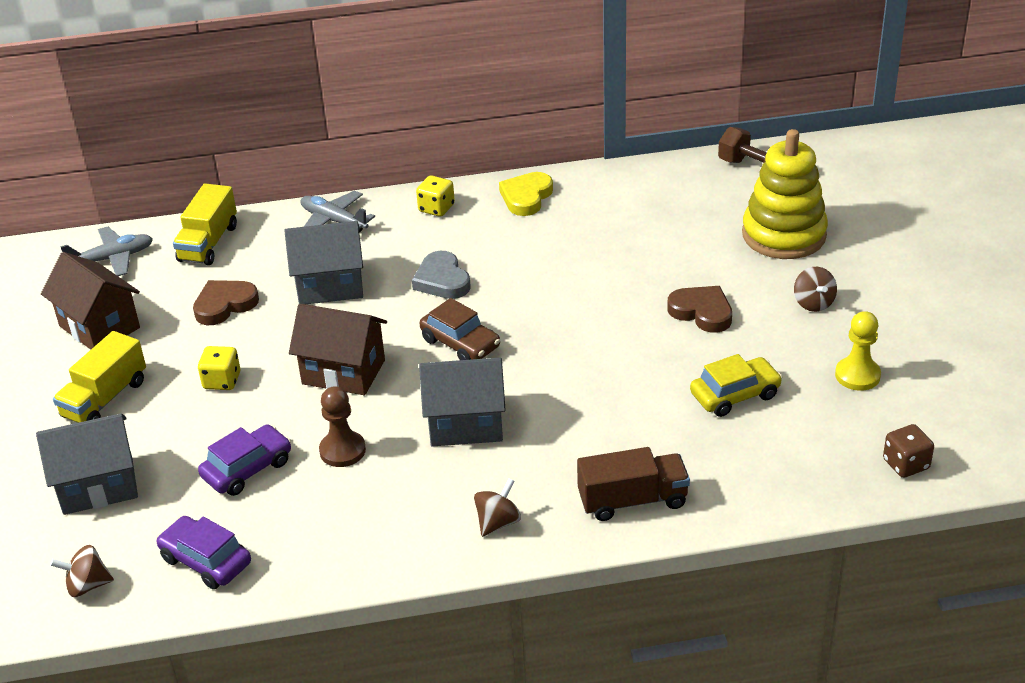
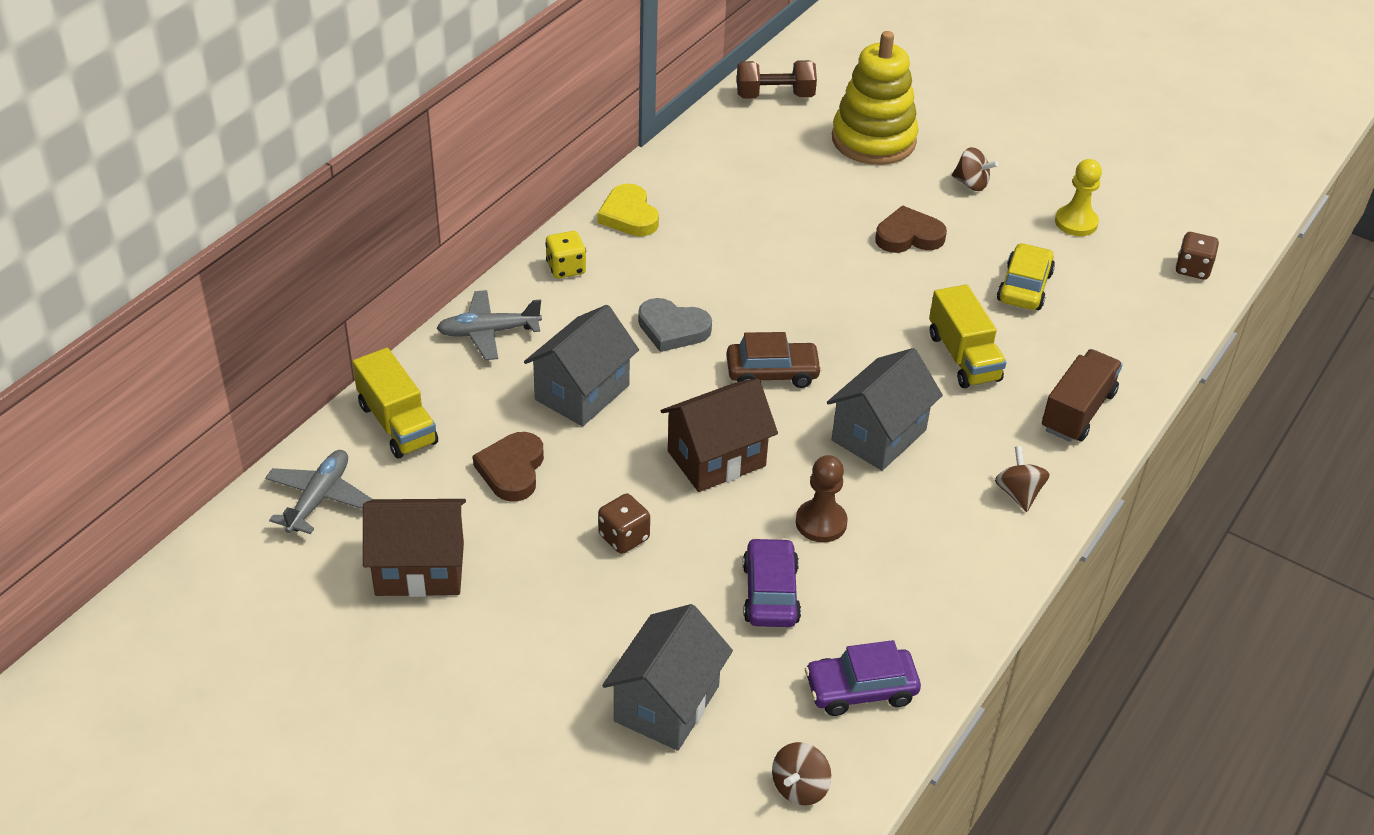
camera: 50 degrees left, 5 degrees up
(105, 399) = (541, 628): yellow truck -> yellow truck (963, 357)
(222, 381) = (624, 537): yellow dice -> brown dice

